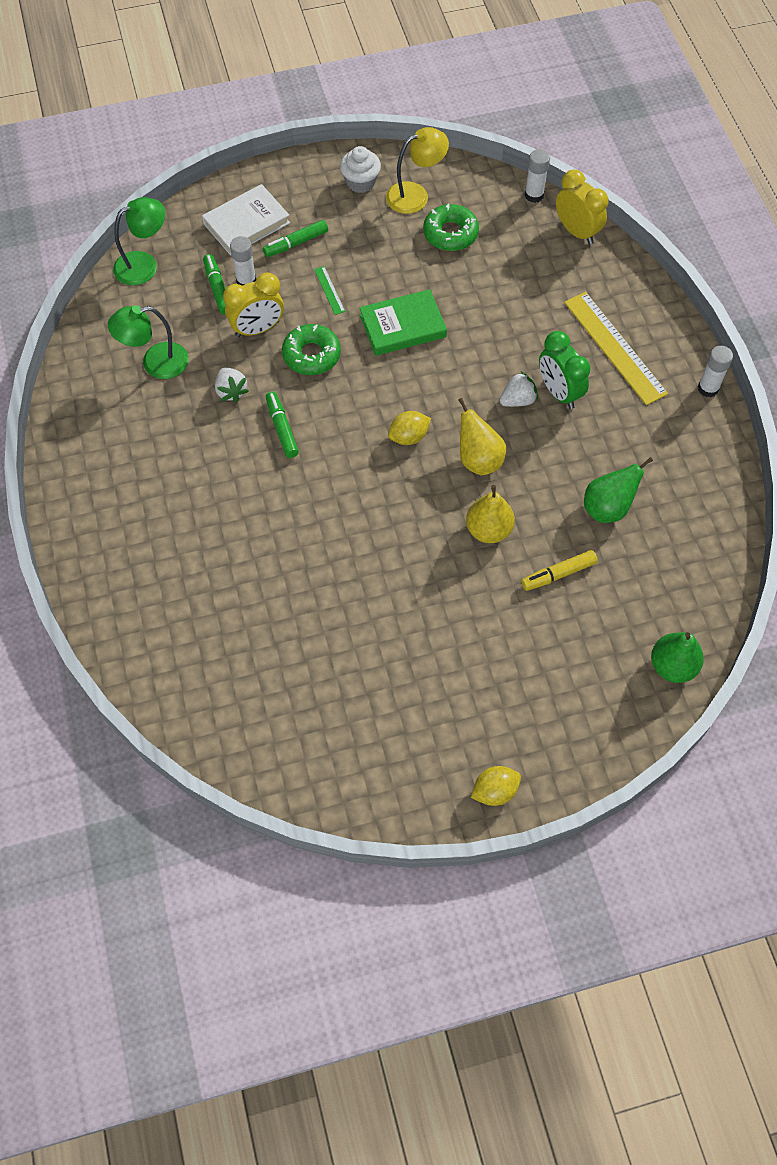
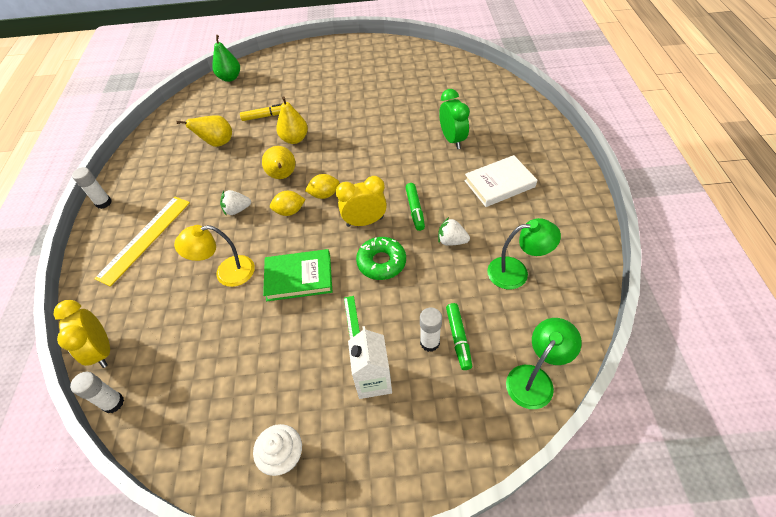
camera: 165 degrees left, 10 degrees down
(144, 264) = (535, 378): green lamp -> green lamp turned 150 degrees clockwise
(231, 391) = (451, 241): white strawberry -> white strawberry turned 60 degrees counterclockwise
(246, 223) = (422, 416): white book -> white book (499, 184)
(257, 329) = (424, 291): yellow clock -> yellow clock (364, 222)
(296, 243) = (373, 380): green marker -> white carton
(415, 195) = (231, 425): yellow lamp -> yellow lamp (227, 273)
(450, 233) = (218, 367): green donut -> none
(494, 791) = (339, 46): yellow lemon -> yellow lemon (290, 211)
(559, 392) = (205, 212): green clock -> green clock (452, 140)
(607, 508) = (217, 143): green pear -> yellow pear
(614, 347) = (145, 239): yellow ruler -> yellow ruler turned 45 degrees clockwise

